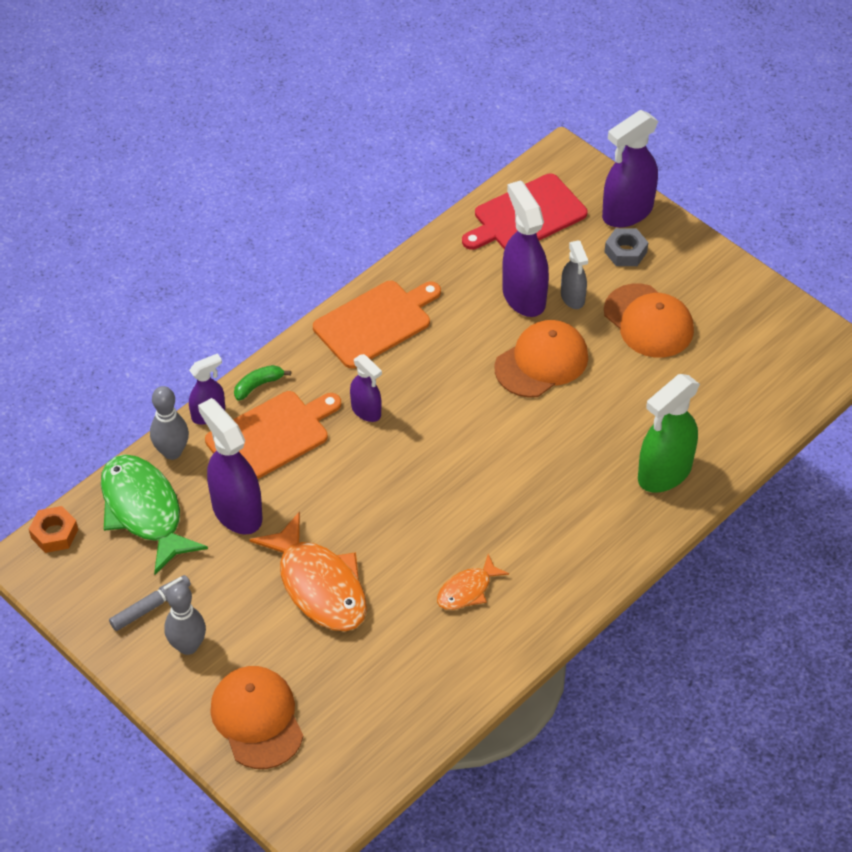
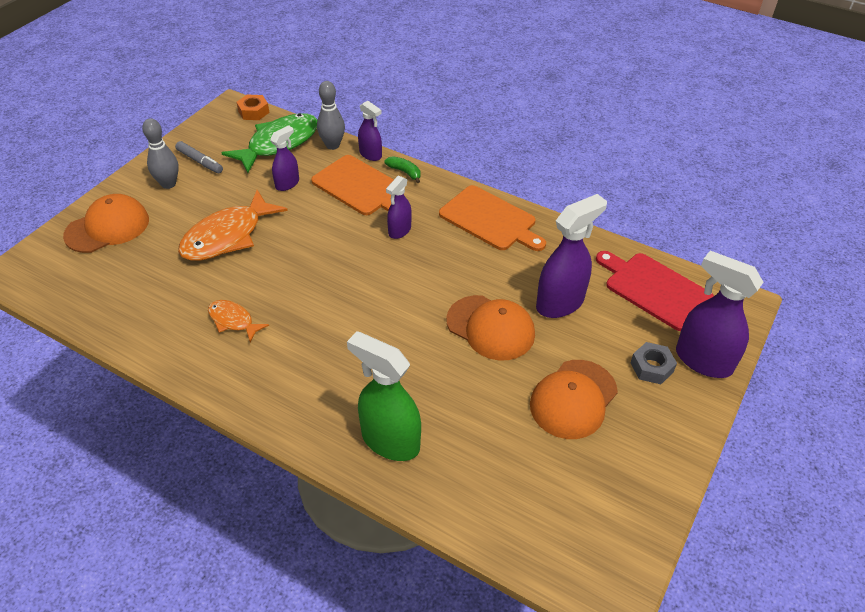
camera: 75 degrees right, 5 degrees down
(236, 511) = (287, 184): purple spray bottle -> purple spray bottle, size x0.57
(572, 298) = (575, 337): grey spray bottle -> none

